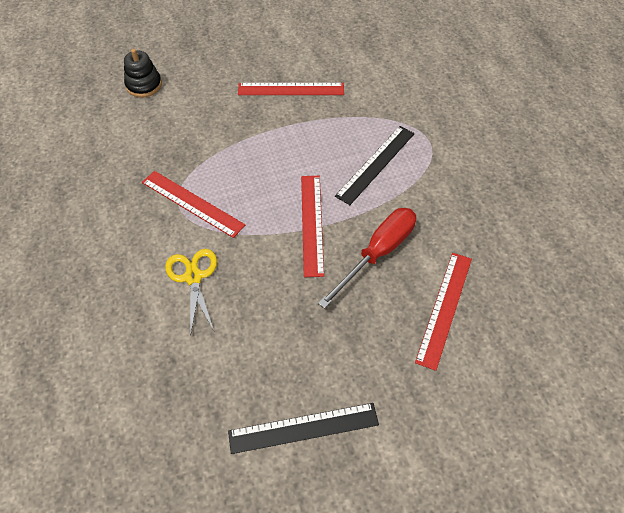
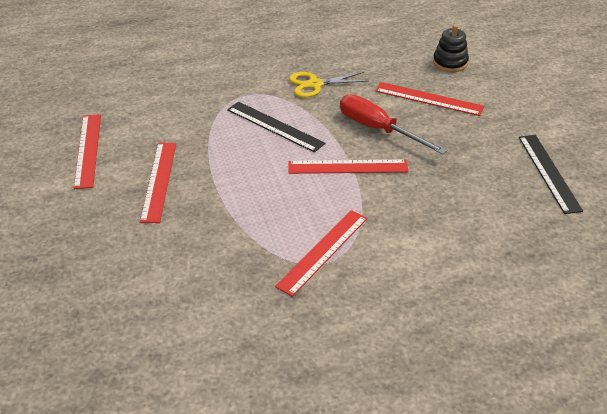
camera: 90 degrees left, 15 degrees down
(144, 85) = (122, 312): black stacking toy -> black stacking toy (450, 63)
(193, 277) = (416, 245): yellow scissors -> yellow scissors (315, 84)
(331, 42) = (88, 150): none -> red ruler

